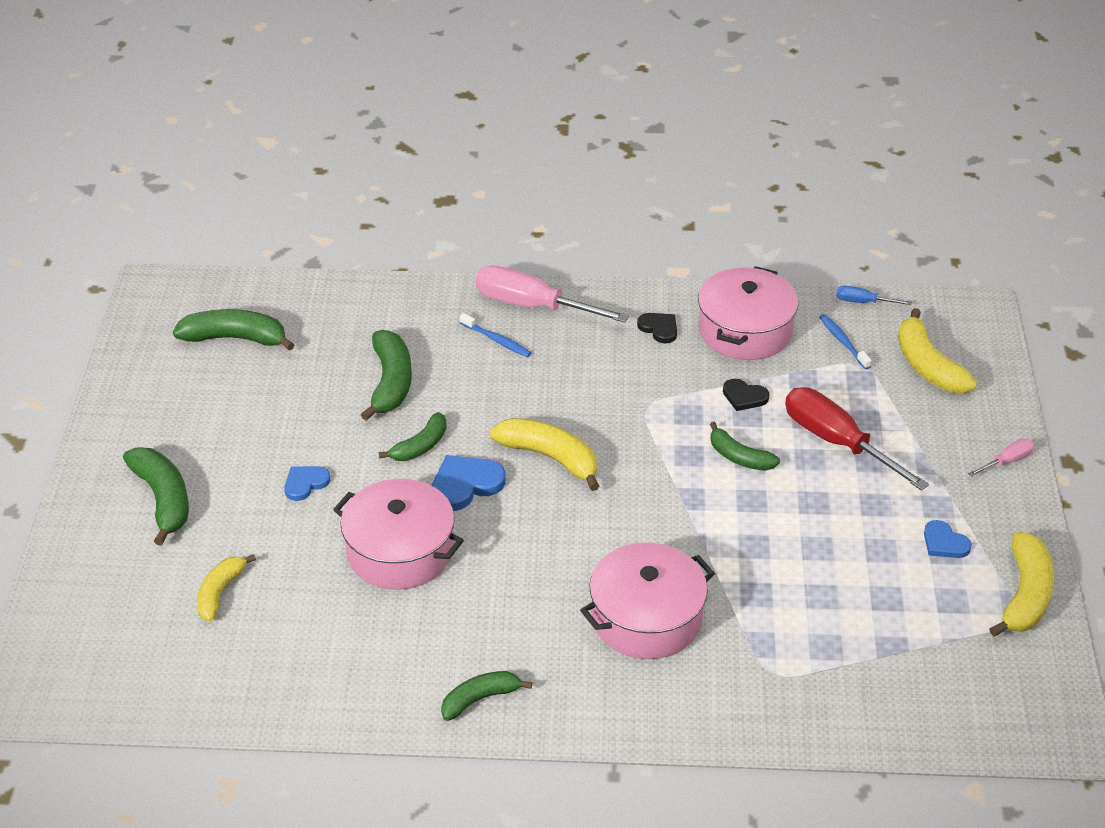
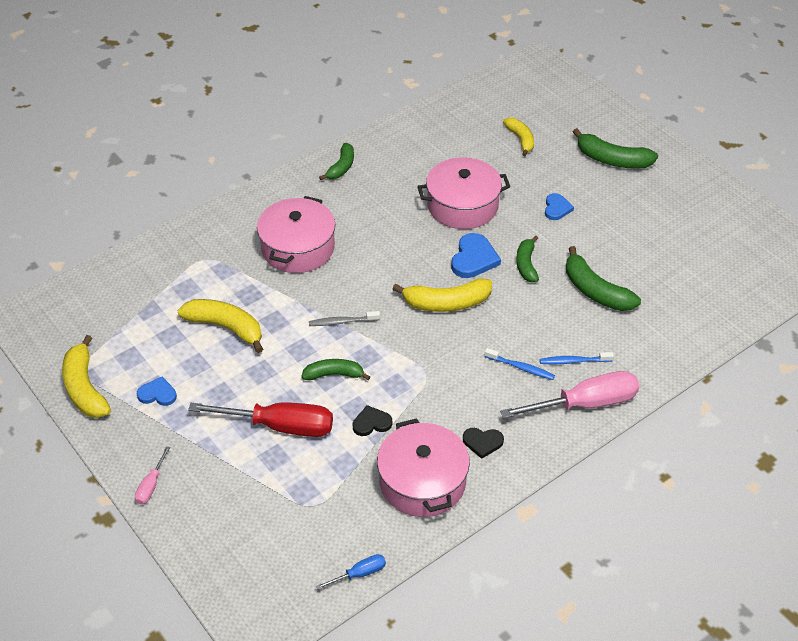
camera: 140 degrees right, 5 degrees up
(235, 338) = (720, 261): green banana -> none
(679, 502) = (342, 322): none -> grey toothbrush
(843, 342) = (343, 520): blue toothbrush -> blue toothbrush (521, 367)
(927, 366) = (263, 539): yellow banana -> yellow banana (226, 327)

